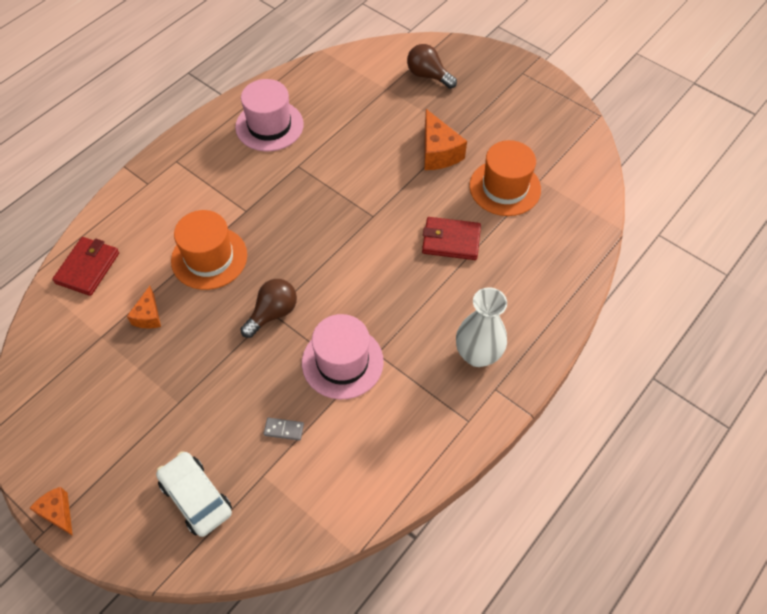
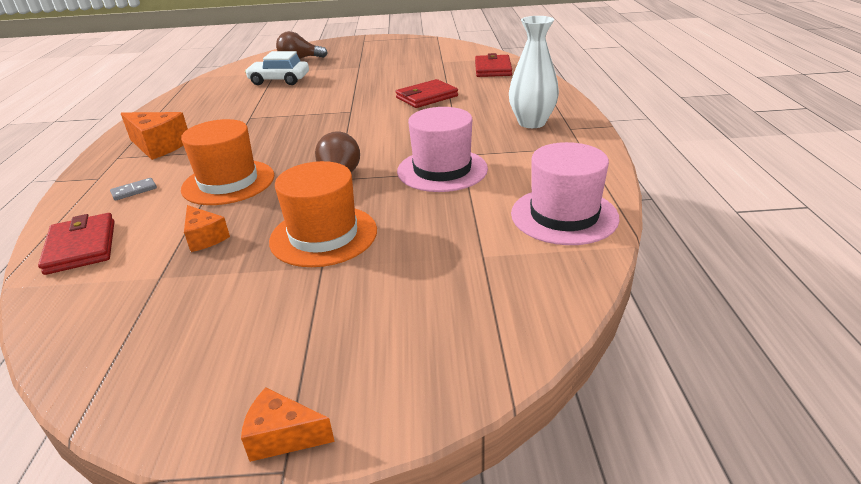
camera: 40 degrees left, 25 degrees down
(196, 497) = (442, 308): white car -> white car (279, 80)
(269, 126) = (195, 113): pink hat -> pink hat (564, 215)
(284, 430) = (455, 223): grey domino -> grey domino (134, 191)
(438, 152) = (356, 76): orange cheese -> orange cheese (159, 146)
(505, 187) = (425, 70): orange hat -> orange hat (323, 235)
(564, 233) = (492, 69): none -> red wallet

